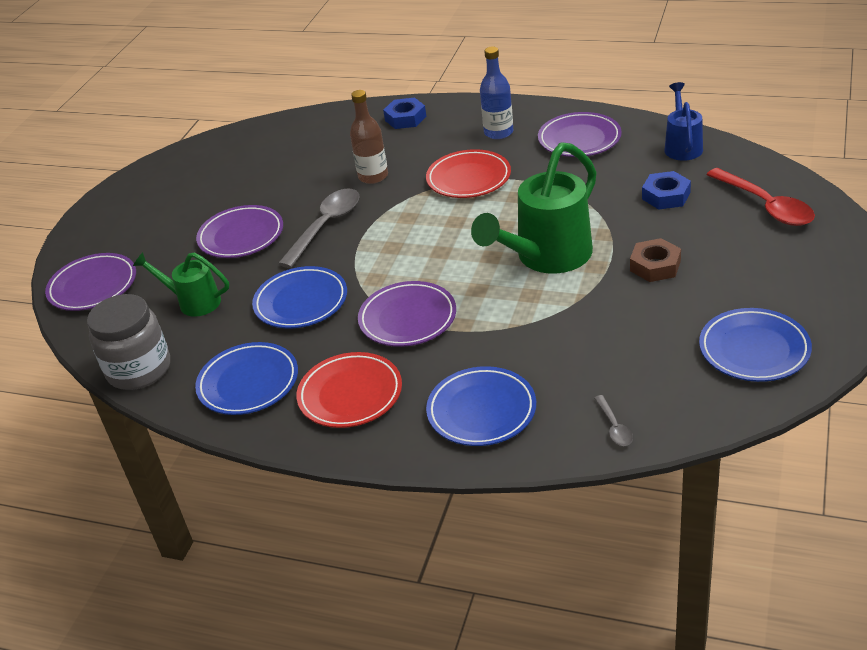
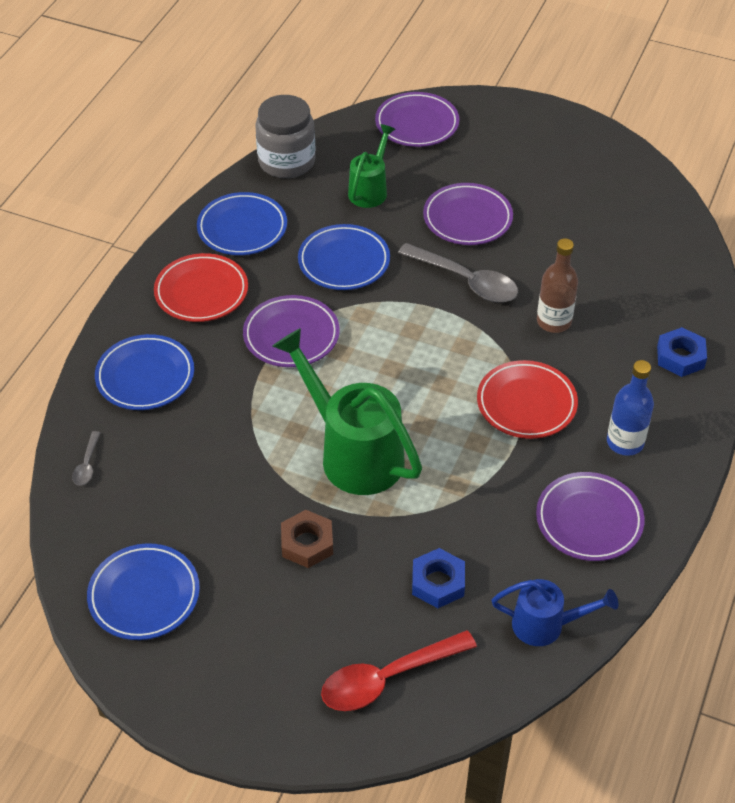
camera: 90 degrees right, 10 degrees up
(614, 427) = (87, 465): grey spoon -> grey spoon turned 75 degrees counterclockwise

